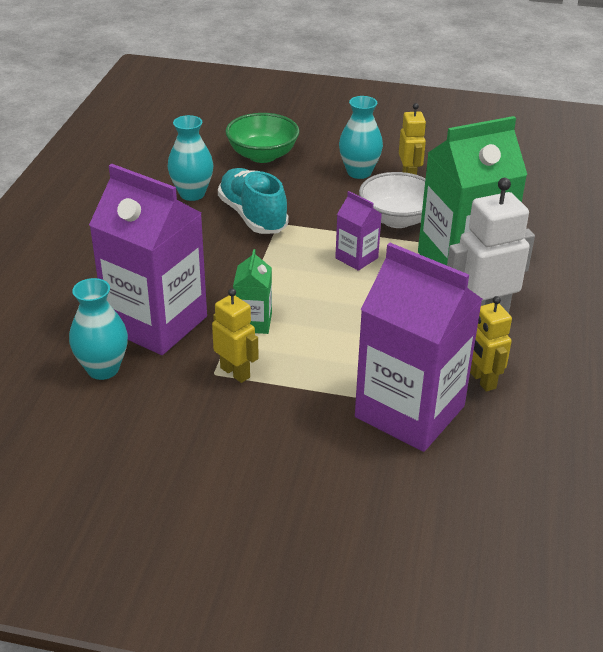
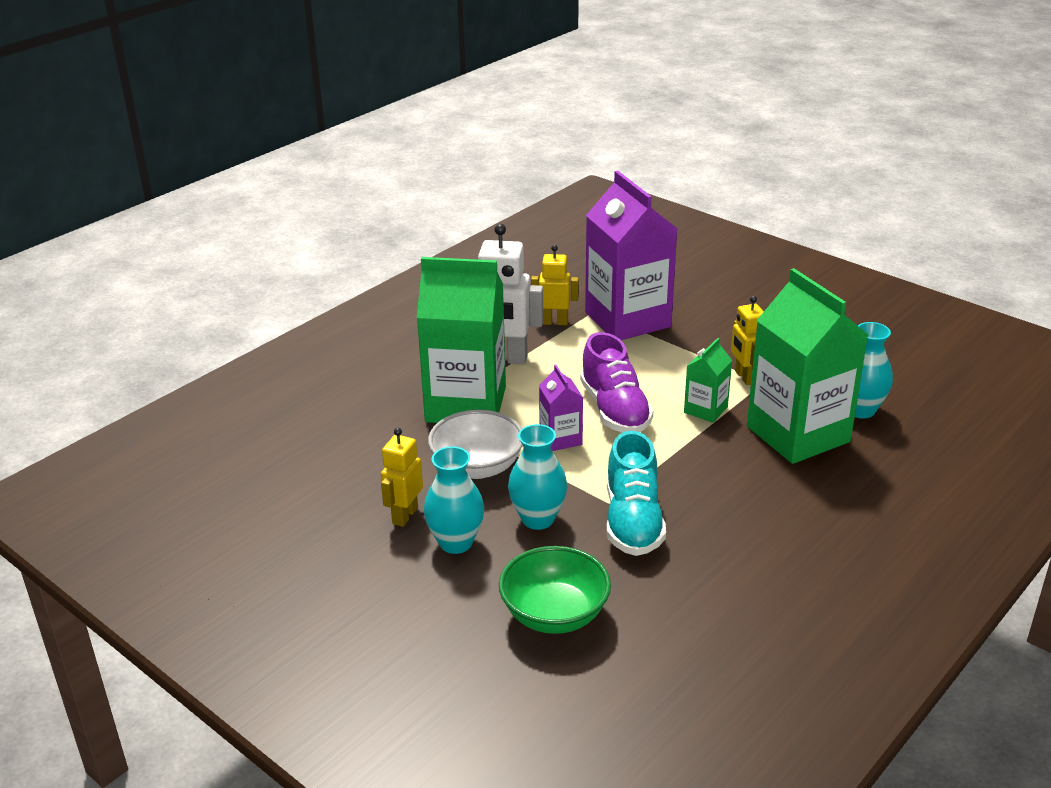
camera: 150 degrees left, 5 degrees down
(156, 323) = (798, 434): purple carton -> green carton
(192, 194) = (688, 577): turquoise vase -> turquoise vase (538, 519)
(334, 297) = (614, 410): none -> purple shoe
(482, 380) = (554, 322): yellow robot -> yellow robot turned 90 degrees counterclockwise

